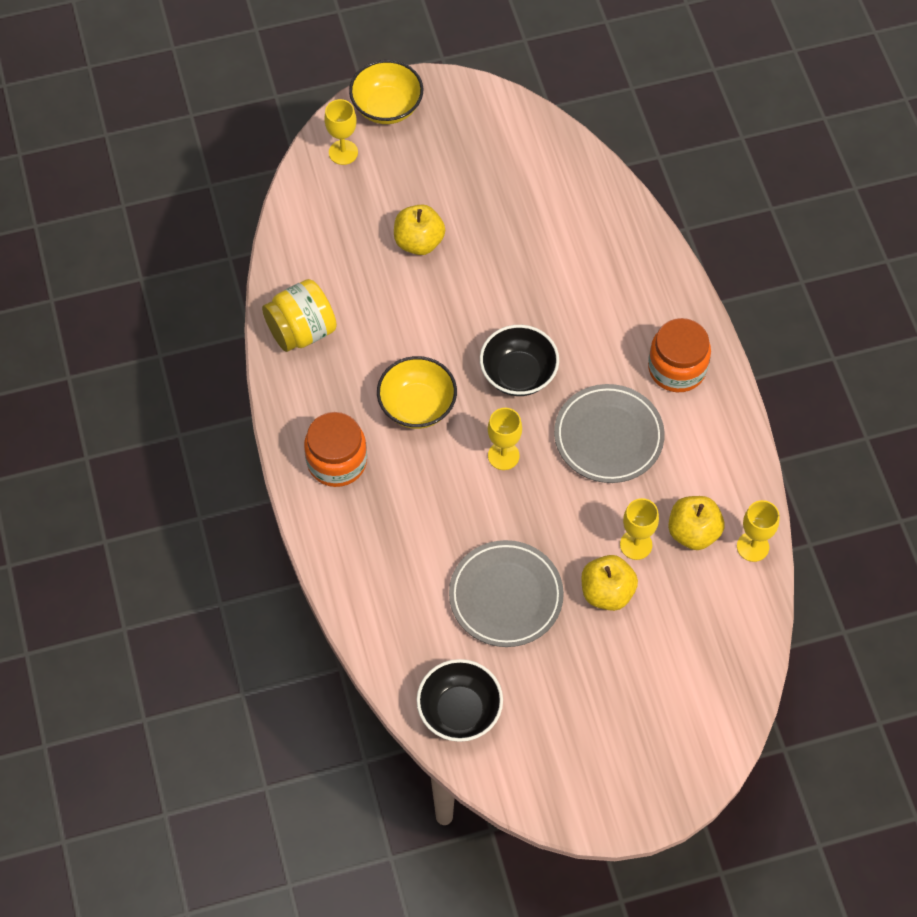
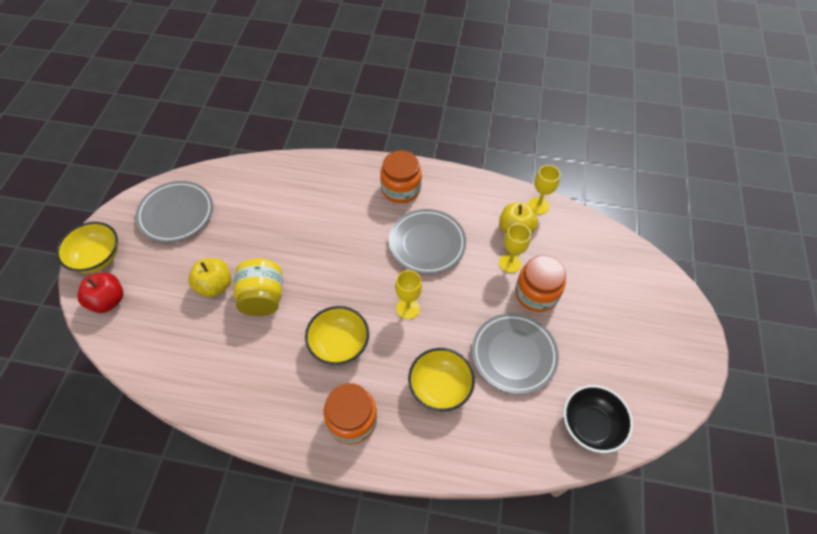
camera: 65 degrees left, 5 degrees down
(301, 331) = (229, 396): yellow jar -> yellow jar (262, 298)
(343, 152) = (108, 301): yellow goblet -> red apple
(421, 533) = (440, 387): none -> yellow bowl
(488, 146) = (176, 214): none -> grey plate
(518, 374) = (353, 272): black bowl -> none
(607, 592) = (536, 293): yellow apple -> orange jar

